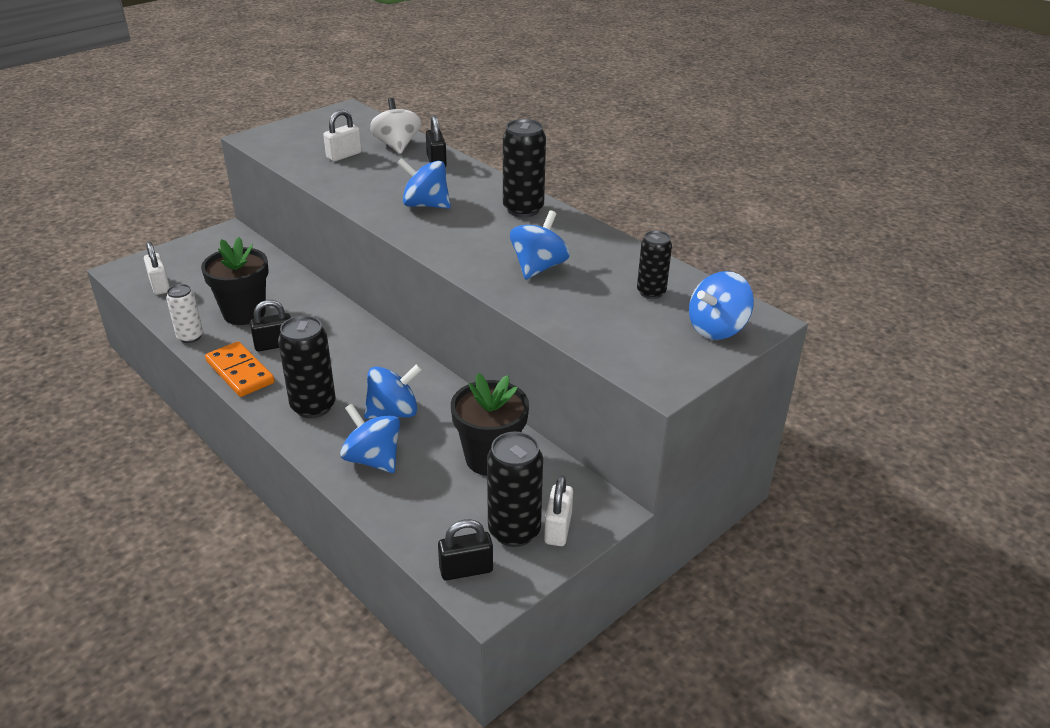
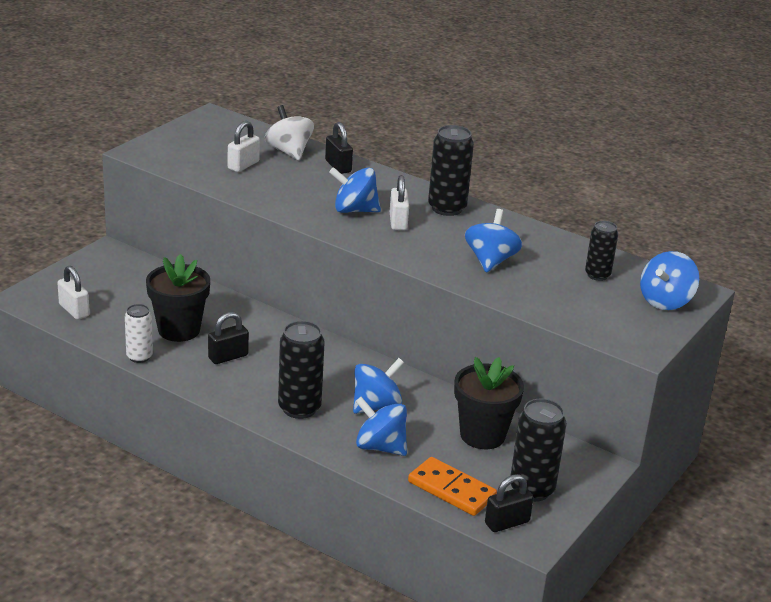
camera: 15 degrees left, 5 degrees down
(240, 372) = (210, 384): orange domino -> orange domino (451, 489)
(558, 528) = (566, 483): white padlock -> white padlock (398, 222)

